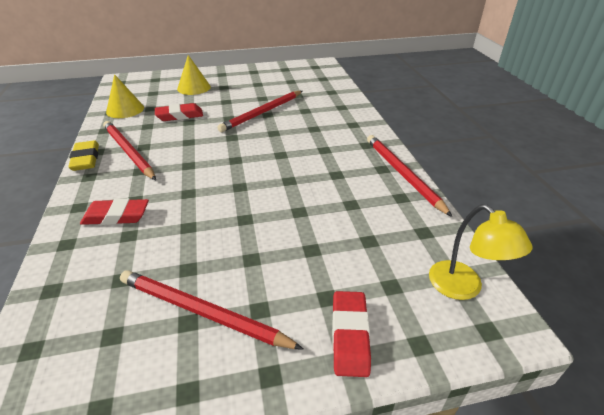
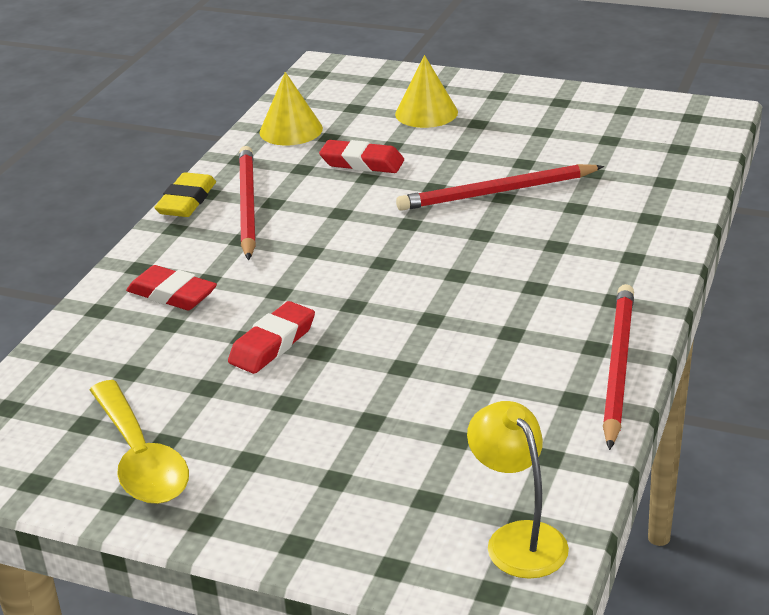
camera: 35 degrees right, 5 degrees down
(179, 344) = (141, 458): none -> yellow spoon
(202, 312) = (186, 438): red pencil -> none
(350, 335) = (321, 525): red eraser -> red eraser (273, 344)
(463, 288) = (518, 538): yellow lamp -> yellow lamp turned 150 degrees clockwise

